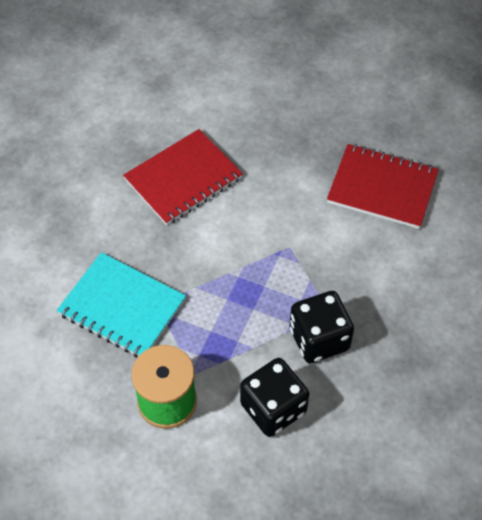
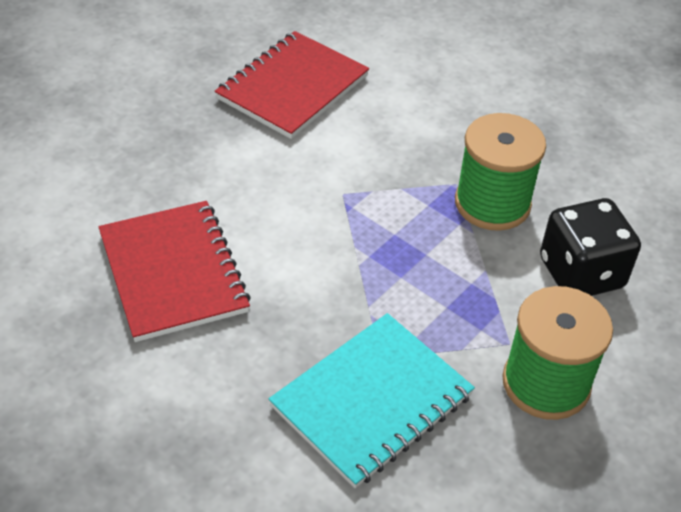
camera: 75 degrees left, 10 degrees down
(319, 339) = (492, 203): black dice -> green spool

